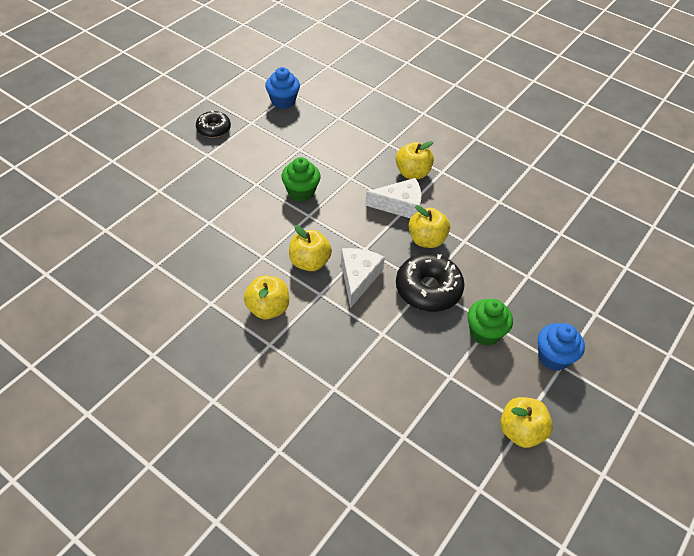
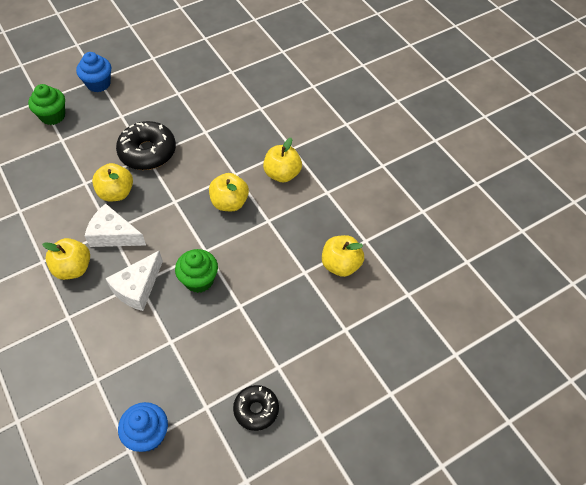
camera: 155 degrees left, 5 degrees up
(358, 278) = (197, 177): white cheese -> white cheese (137, 288)
(485, 333) = (131, 111): green cupcake -> green cupcake (53, 116)
(521, 431) = (158, 54): yellow apple -> yellow apple (341, 265)

